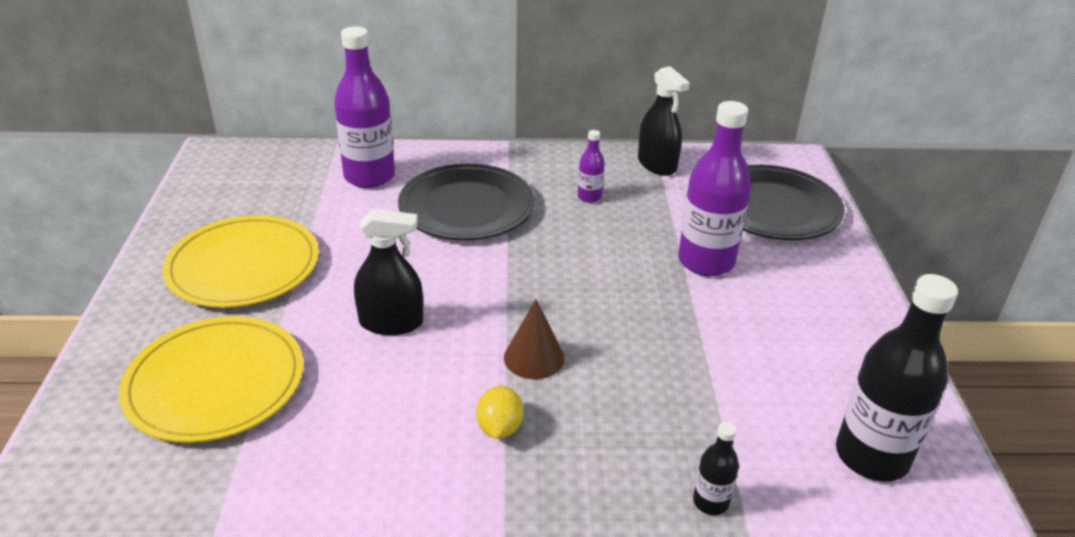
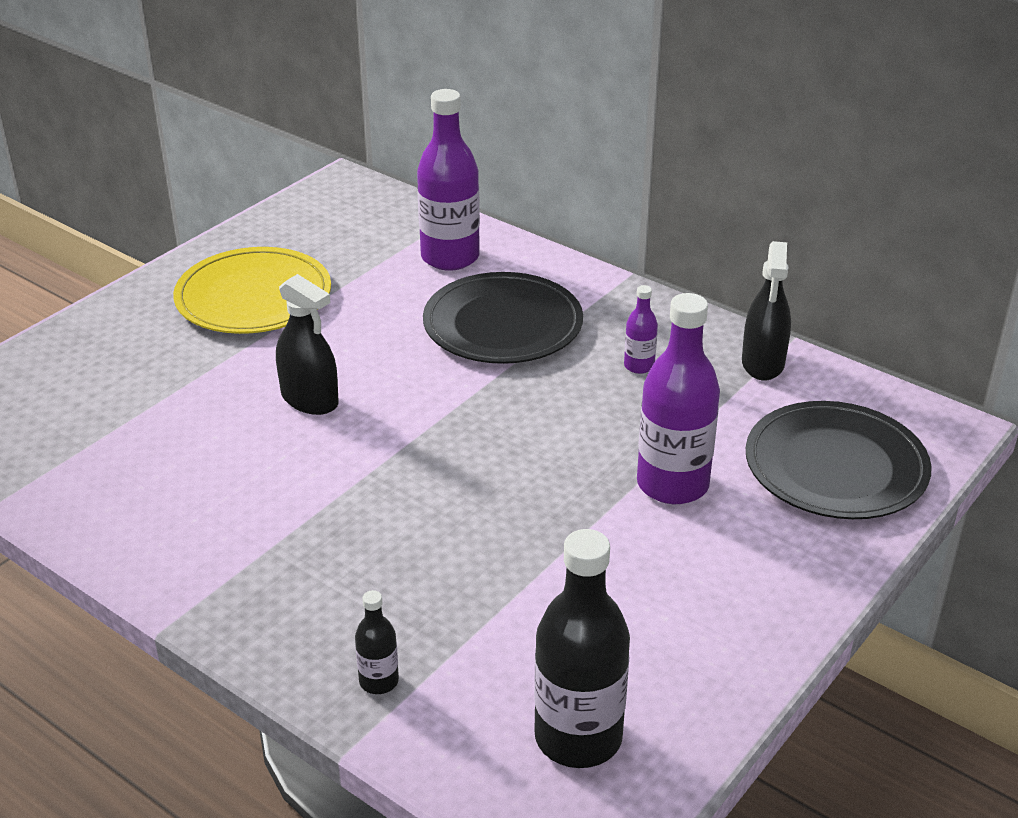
camera: 40 degrees right, 0 degrees up
(215, 383) = (132, 383): yellow plate -> none
(499, 428) = (288, 528): yellow lemon -> none
(534, 357) = (388, 487): brown cone -> none

